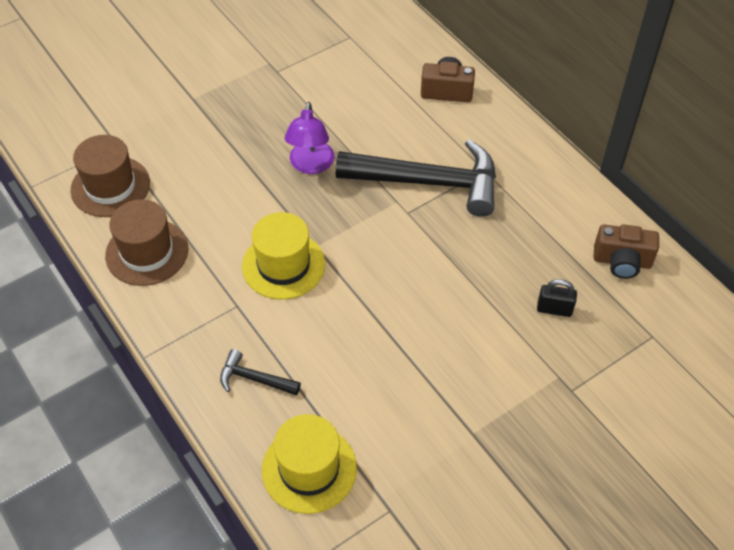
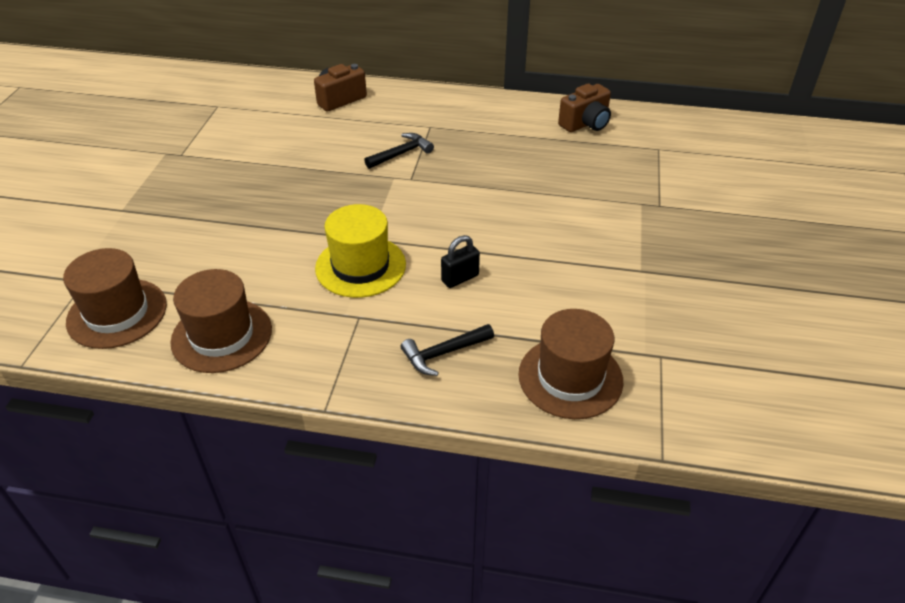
camera: 45 degrees left, 10 degrees down
(309, 469) = (570, 377): yellow hat -> brown hat
(311, 165) = (294, 194): purple lamp -> none
(429, 182) = (401, 153): black hammer -> black hammer, size x0.44
(554, 309) = (585, 171): black padlock -> black padlock (460, 278)

